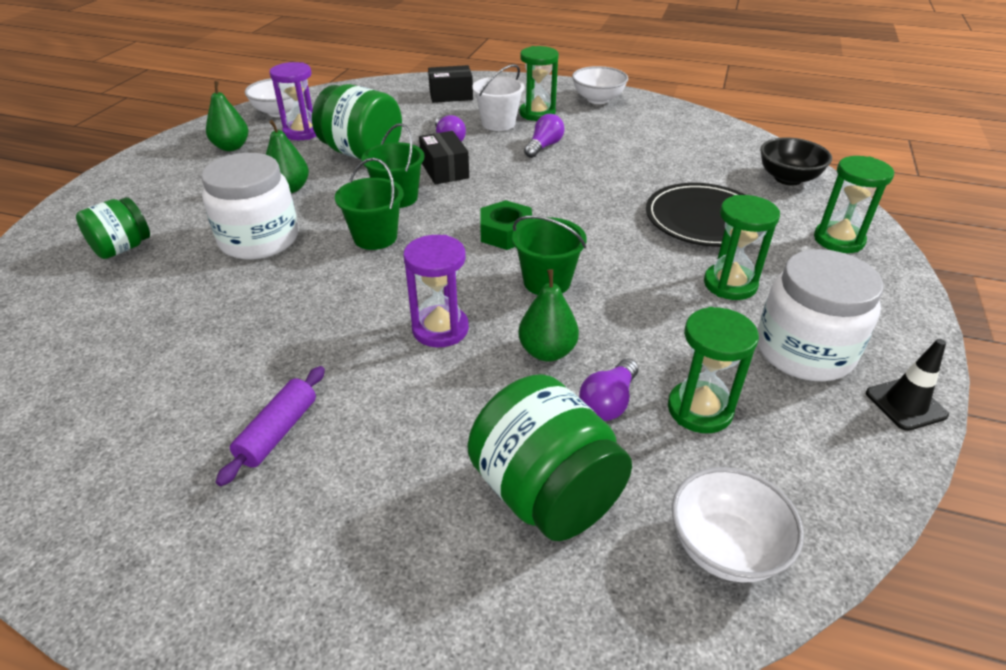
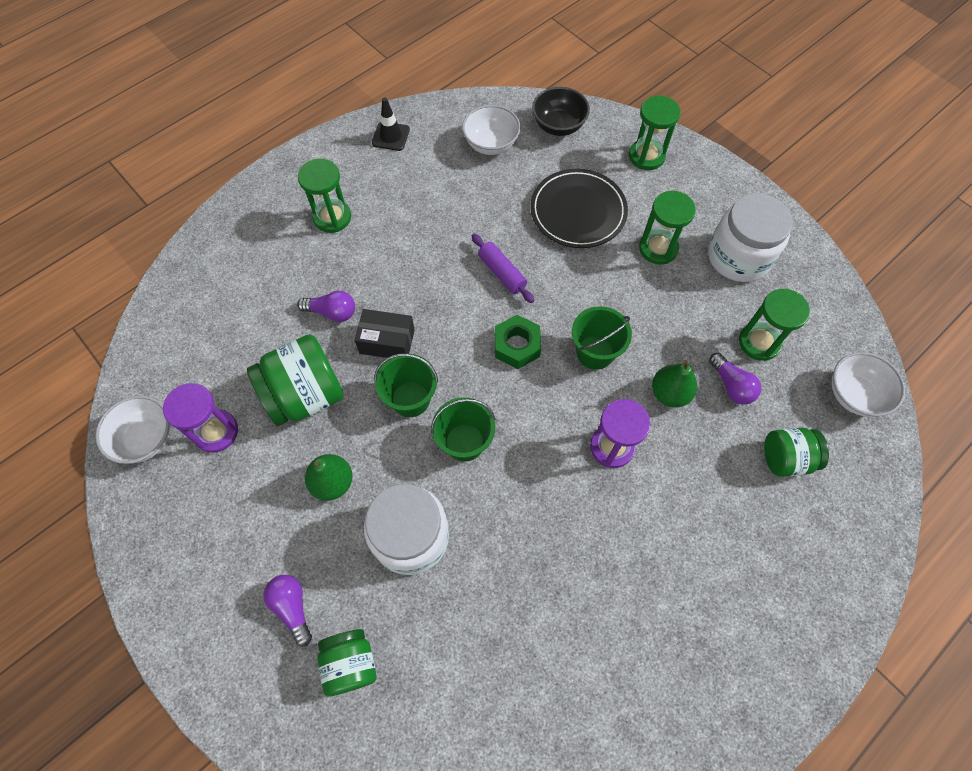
camera: 60 degrees left, 25 degrees up
(231, 147) = (200, 511): green pear -> none
(278, 432) = (668, 593): purple rolling pin -> purple rolling pin (502, 273)
(451, 95) = (235, 265): black box -> none
(498, 123) = (328, 257): white bucket -> none
(544, 146) = (398, 247): purple light bulb -> purple light bulb (292, 607)
(545, 493) = (785, 458): green jar -> green jar, size x0.62
(598, 99) = (341, 157): white bowl -> white bowl (491, 144)
(905, 404) = (800, 243): black traffic cone -> black traffic cone (391, 136)

